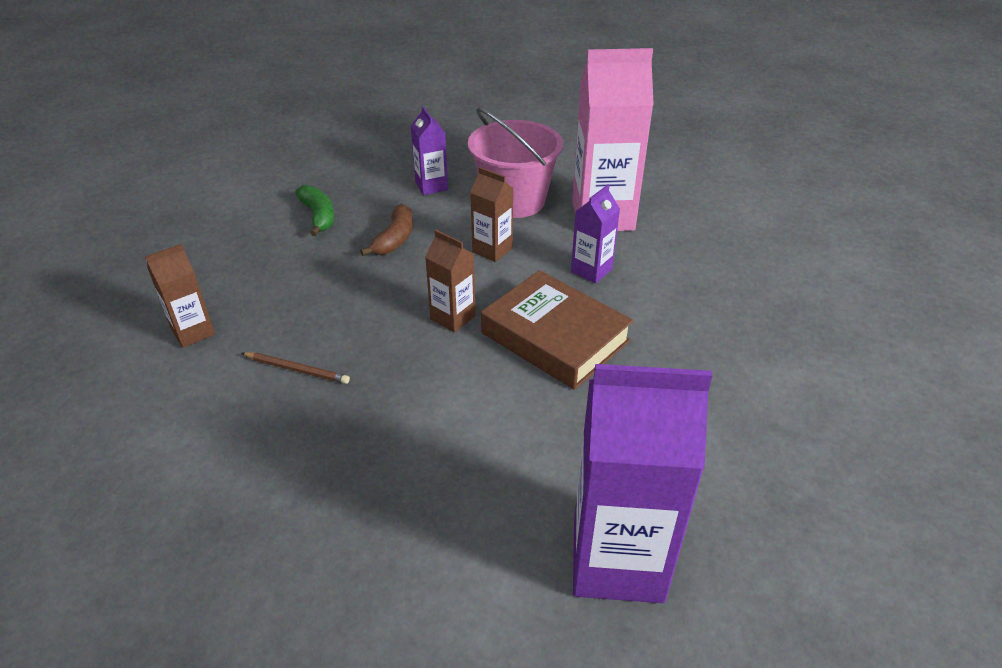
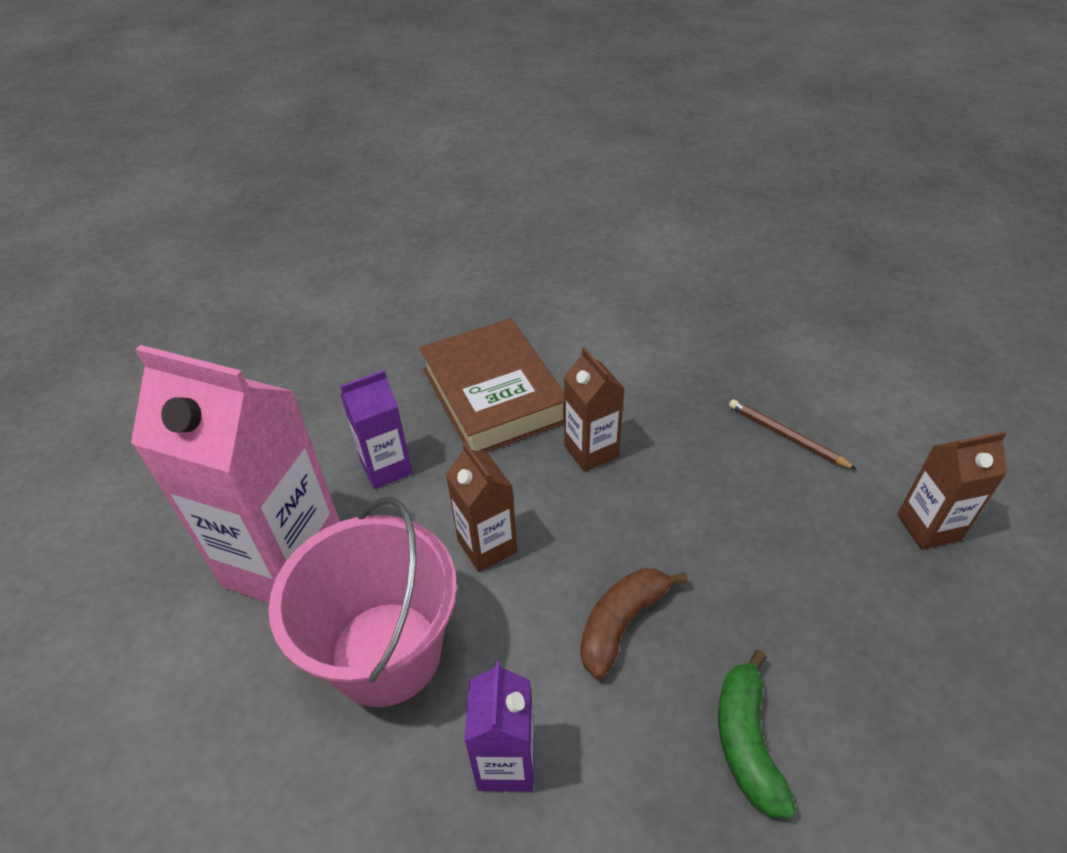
camera: 155 degrees left, 5 degrees up
(617, 560) = (562, 238): purple carton -> none

